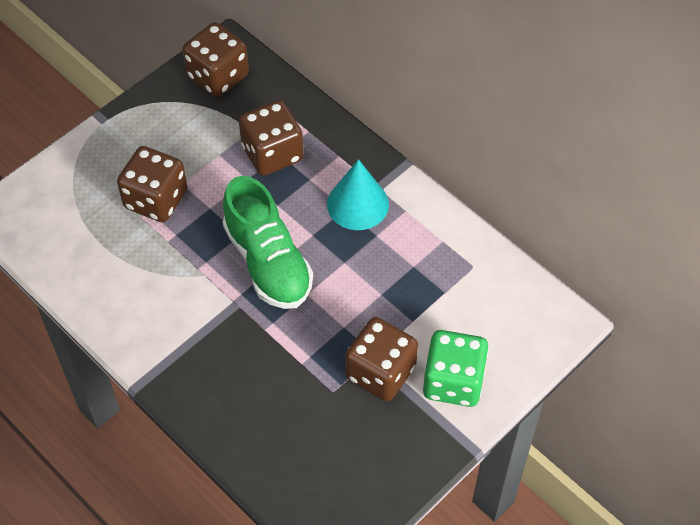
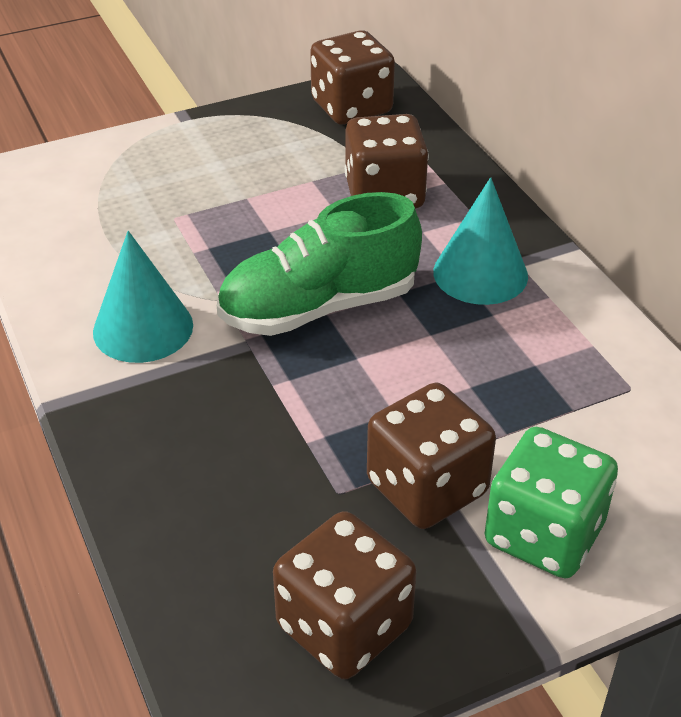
camera: 20 degrees right, 15 degrees down
(156, 199) = (203, 206): brown dice -> brown dice (344, 626)
(165, 312) = (143, 328): none -> turquoise cone
(268, 262) = (319, 307): green shoe -> green shoe turned 75 degrees clockwise

